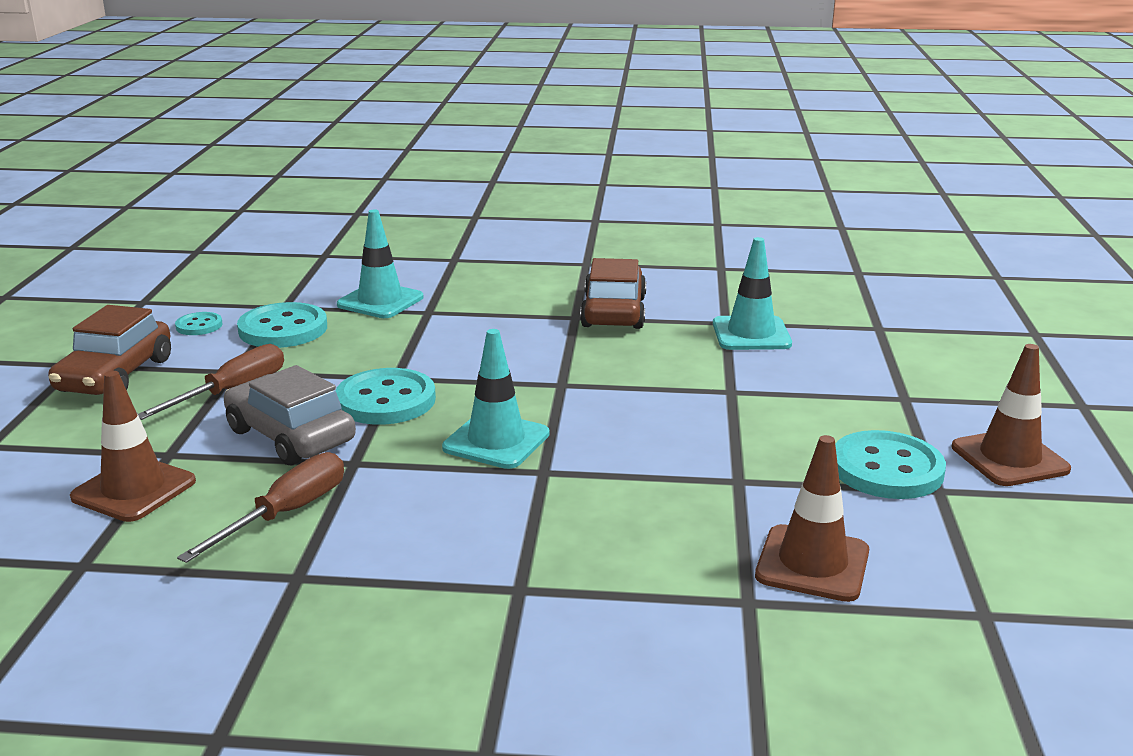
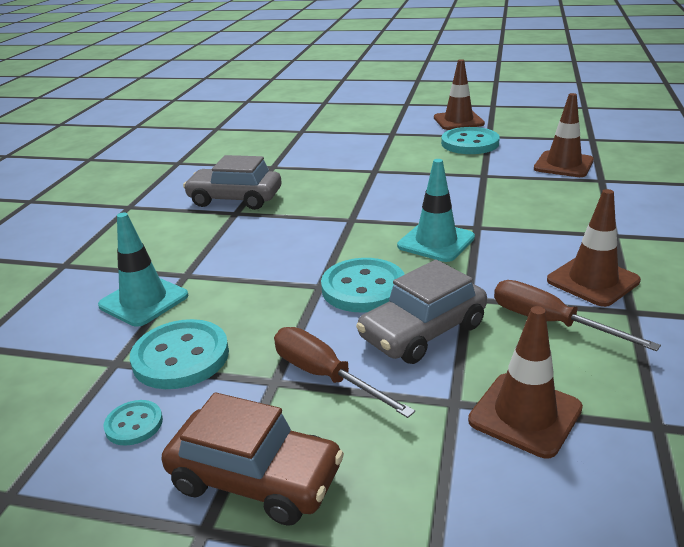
camera: 80 degrees left, 5 degrees up
(378, 553) = (592, 281): none -> brown traffic cone
(613, 312) = (235, 199): brown car -> grey car
(751, 334) = (295, 160): turquoise traffic cone -> none

